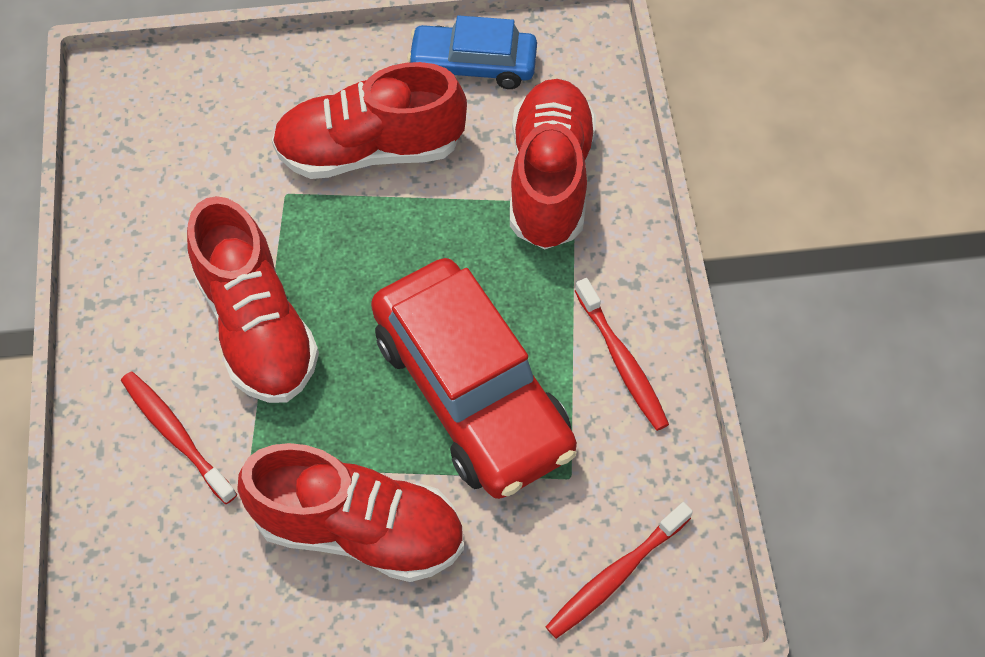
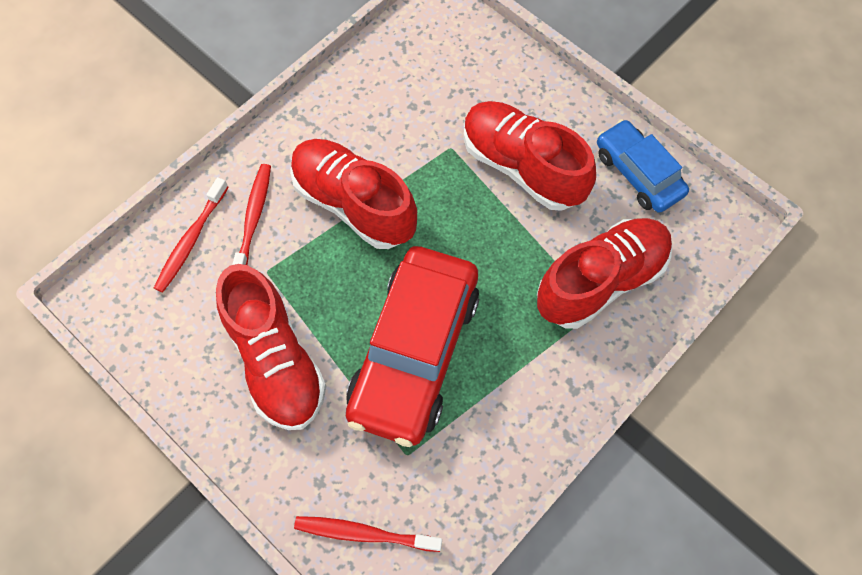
camera: 50 degrees right, 5 degrees up
(257, 326) = (354, 204): red shoe -> red shoe turned 105 degrees clockwise
(622, 361) = (512, 425): red toothbrush -> red toothbrush (191, 240)

